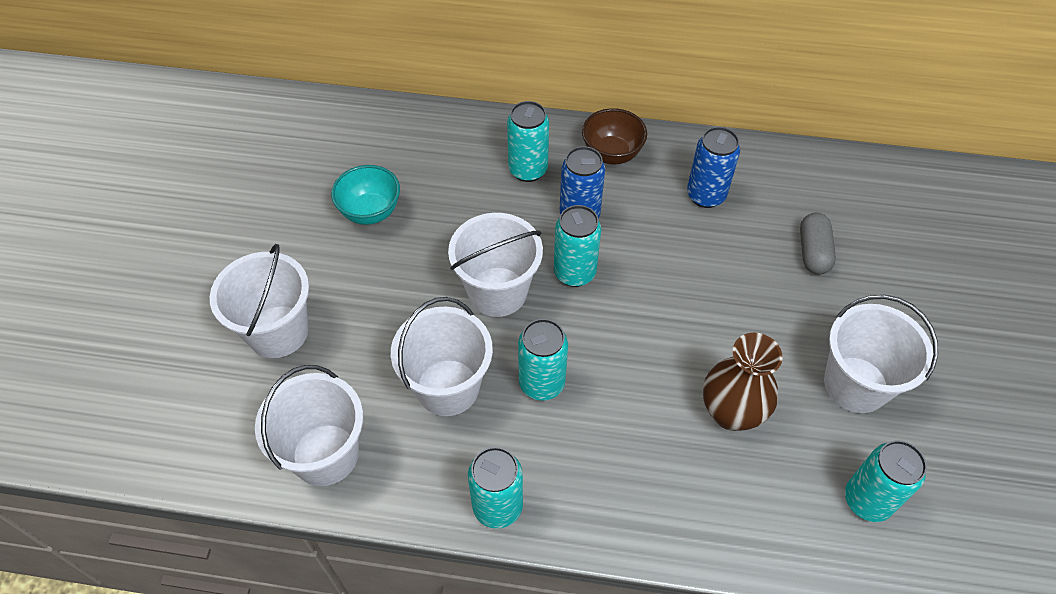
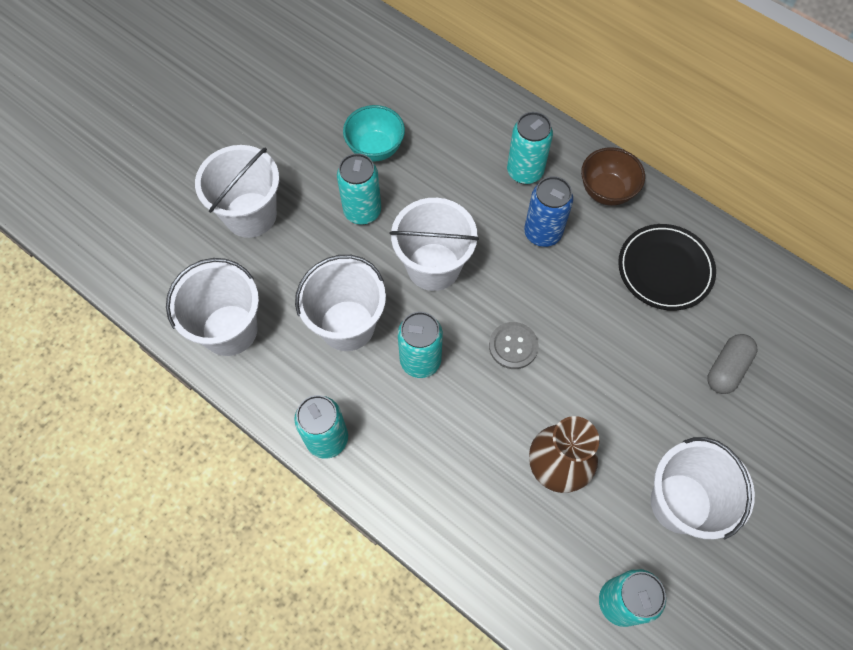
camera: 30 degrees right, 10 degrees up
(574, 273) = (505, 282): turquoise can -> turquoise can (362, 211)
(619, 325) = (513, 346): none -> grey button
(706, 195) = (665, 269): blue can -> black plate

